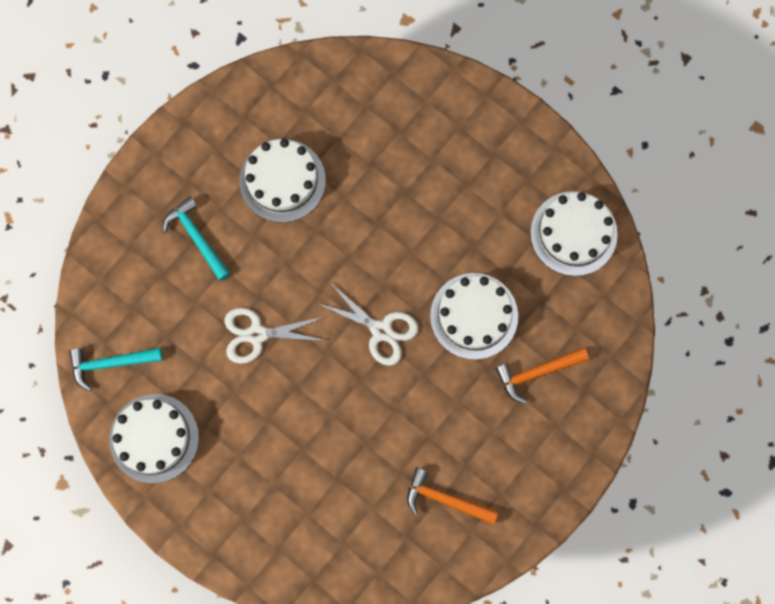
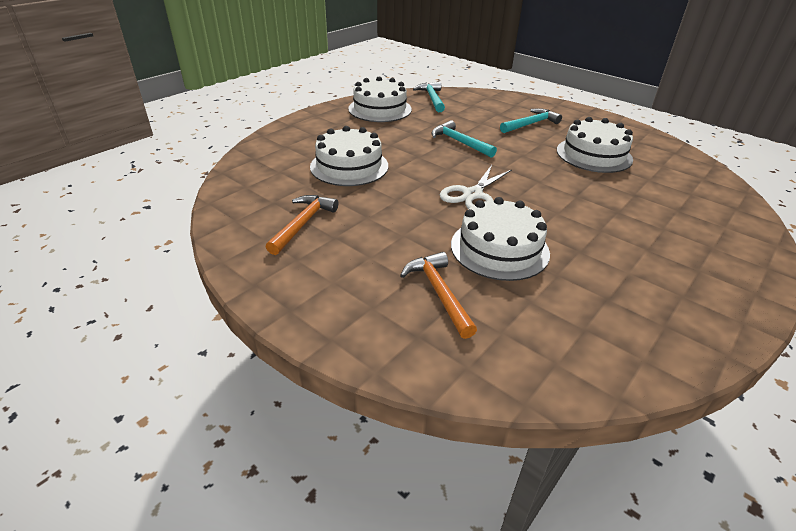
camera: 90 degrees right, 40 degrees down
(257, 334) = (460, 142): white scissors -> turquoise hammer
(573, 233) = (633, 335): white cake -> white cake (349, 166)

